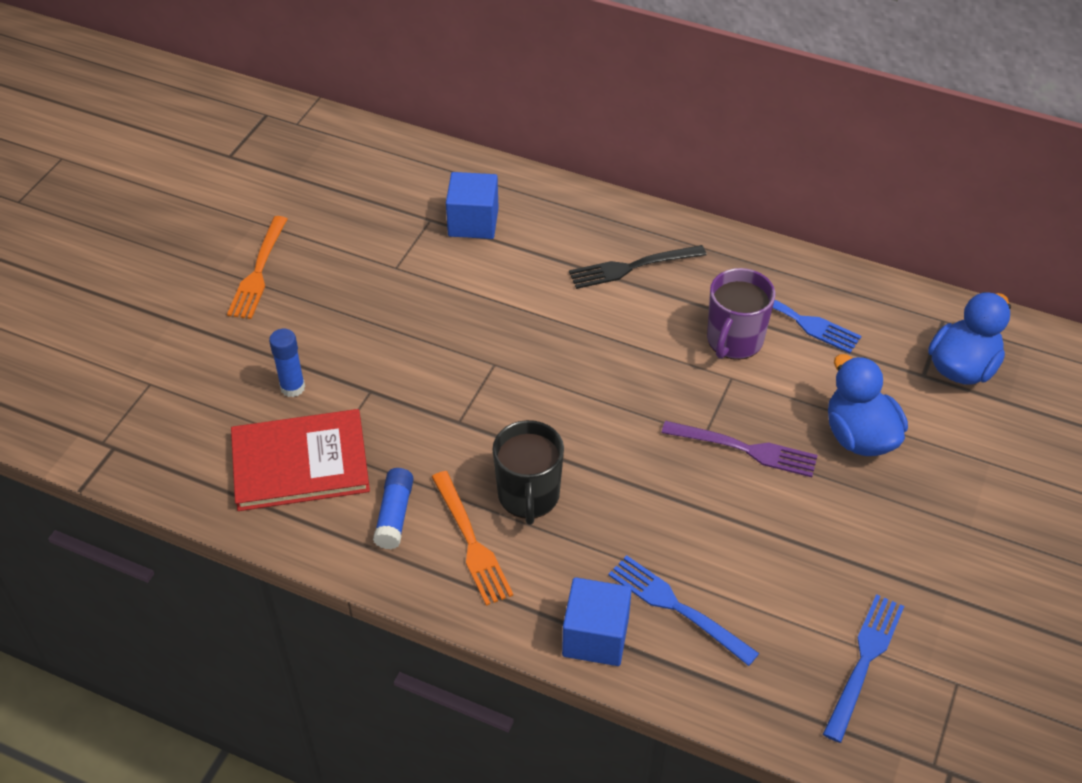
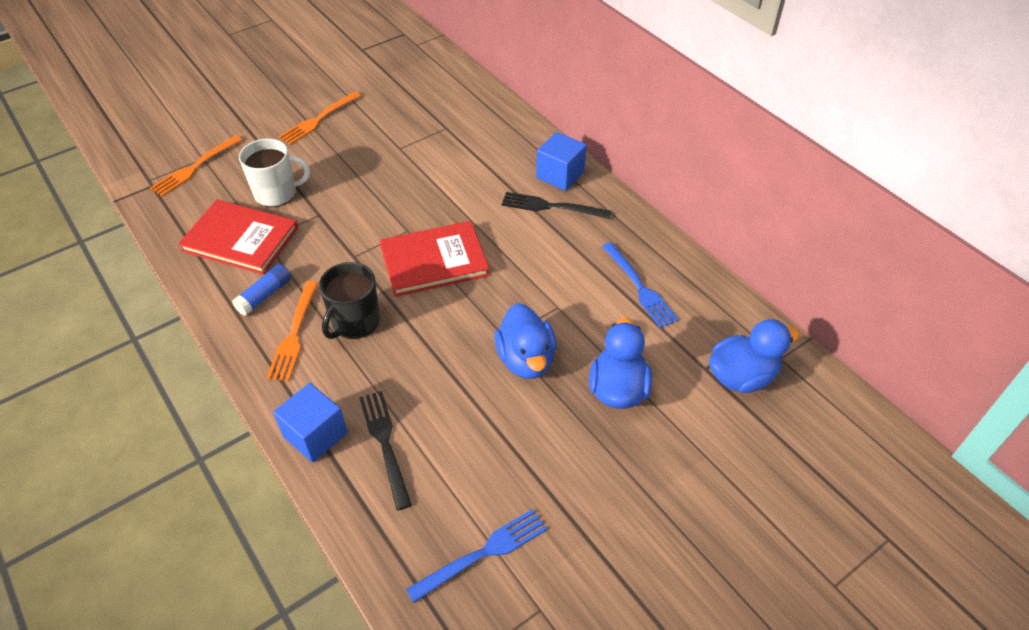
camera: 30 degrees right, 0 degrees up
(151, 400) = (195, 168): none -> orange fork
(292, 387) = (277, 193): blue glue stick -> white mug
(473, 222) = (471, 139): blue cube -> blue cube (560, 175)
(556, 386) = (434, 261): none -> red book
(676, 607) = (385, 443): blue fork -> black fork
(734, 340) = (581, 283): purple mug -> none
(745, 449) = (526, 359): purple fork -> blue duck

